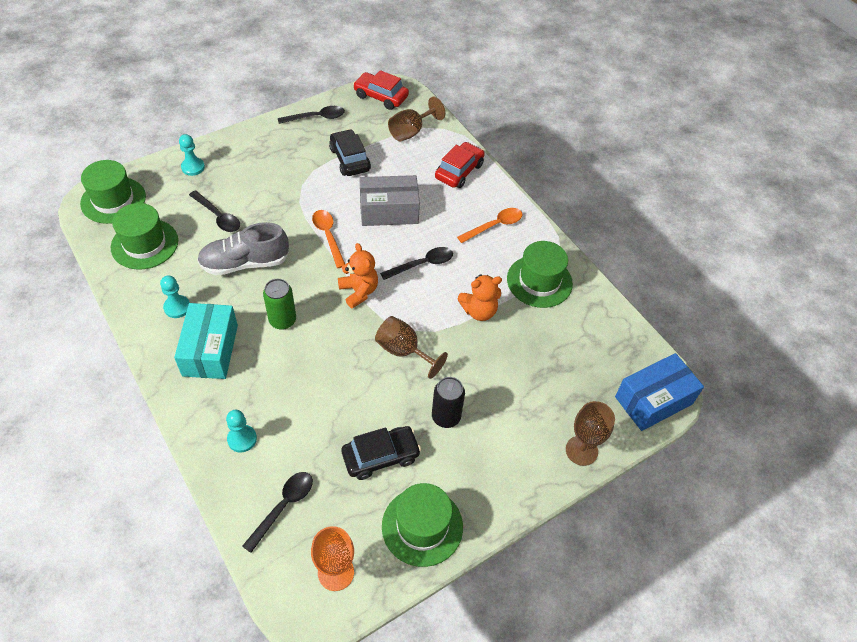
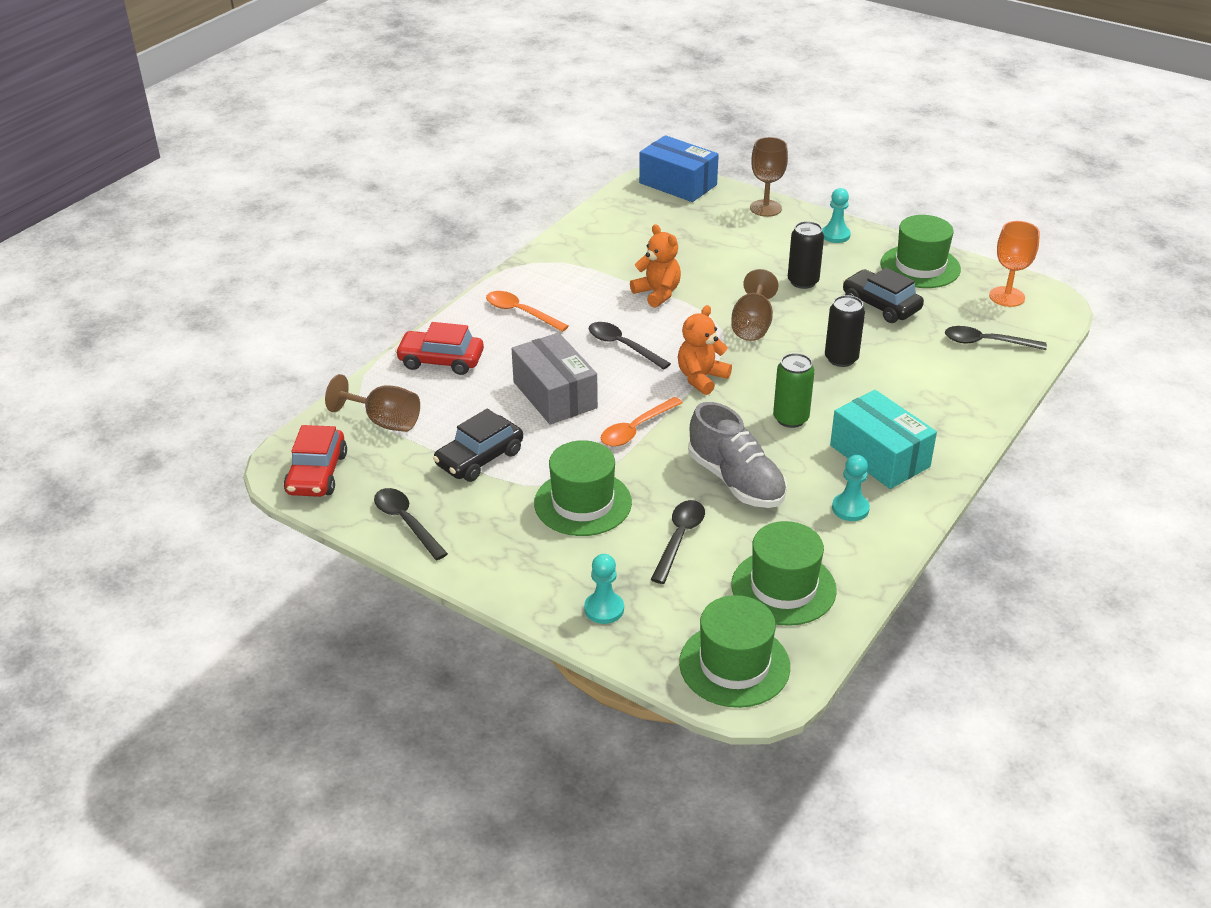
camera: 110 degrees left, 15 degrees down
(210, 350) = (879, 456): turquoise box -> turquoise box turned 75 degrees clockwise
(242, 439) = (952, 391): turquoise pawn -> turquoise pawn (835, 235)
(328, 387) = (841, 359): none -> black can
(539, 281) = (583, 267): green hat -> green hat (583, 503)

